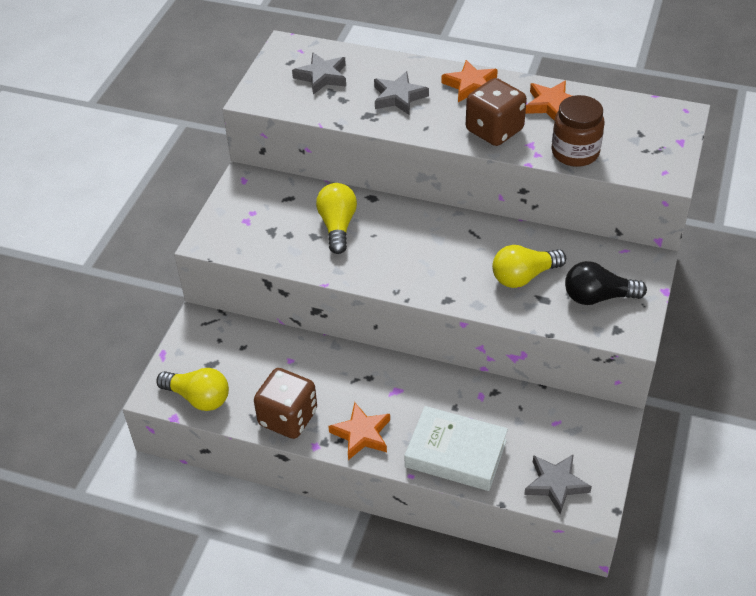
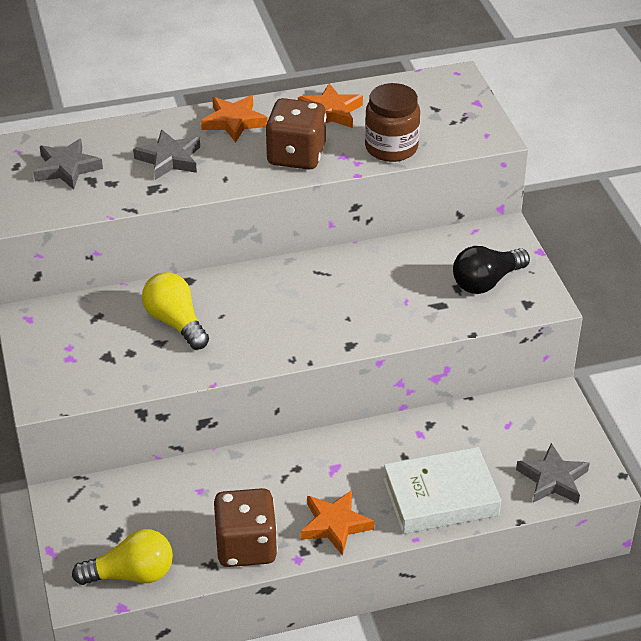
camera: 35 degrees left, 5 degrees down
(524, 276) = (404, 292): yellow light bulb -> none

